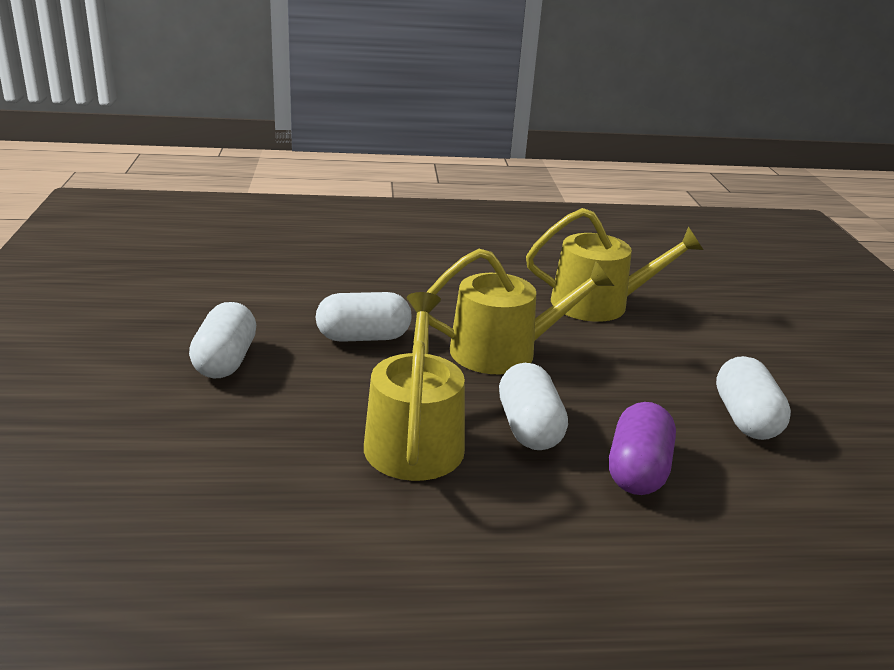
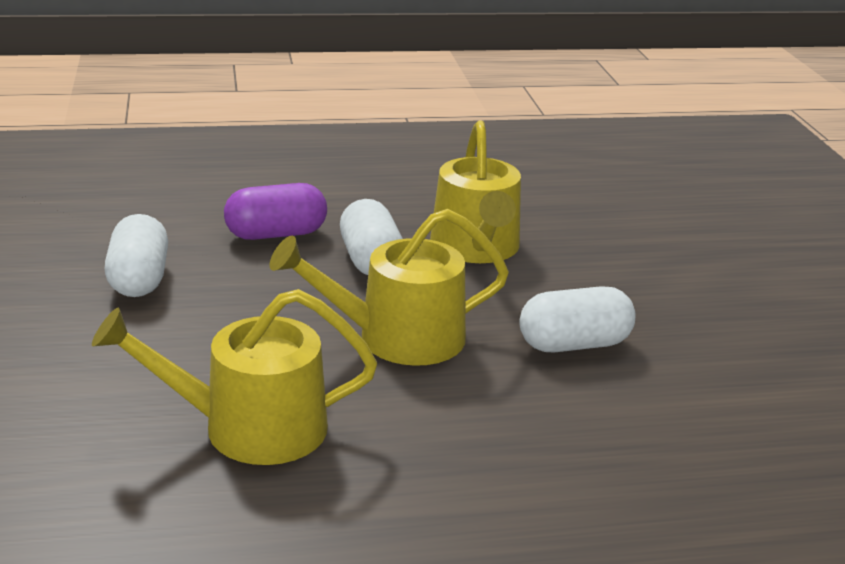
camera: 175 degrees right, 0 degrees up
(225, 361) = (703, 306): white capsule -> none
(637, 470) = (276, 234): purple capsule -> purple capsule turned 60 degrees clockwise

